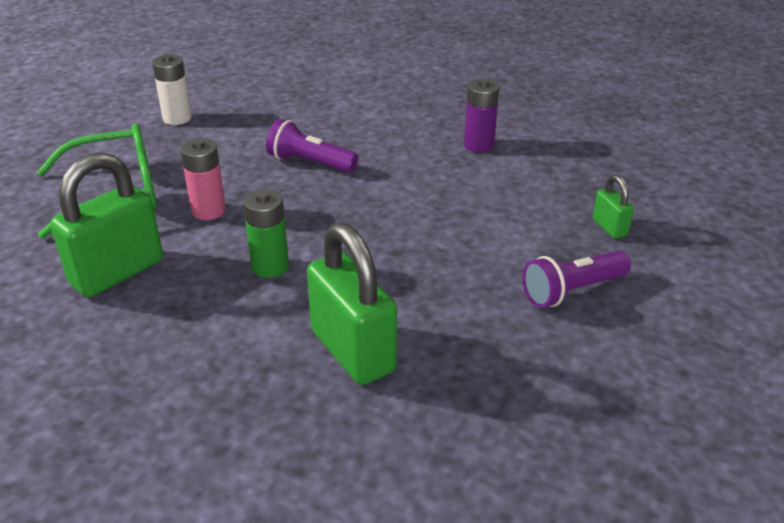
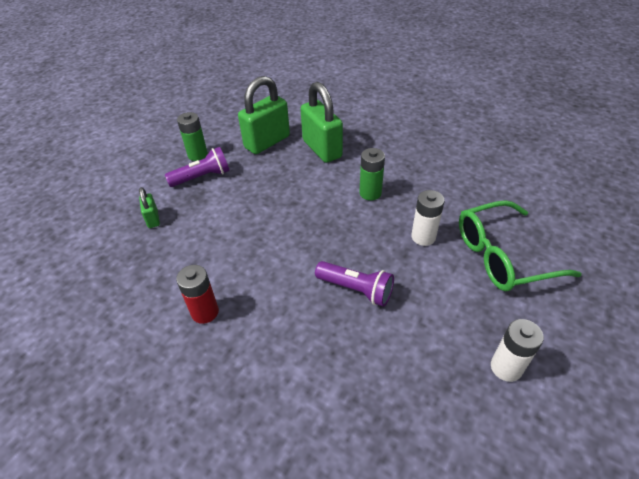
camera: 175 degrees left, 10 degrees up
(117, 272) = (459, 190): green padlock -> green padlock (267, 142)
(208, 211) = (423, 237): pink battery -> white battery
(478, 145) = (205, 312): purple battery -> red battery
(610, 336) = (197, 155): none -> green battery

